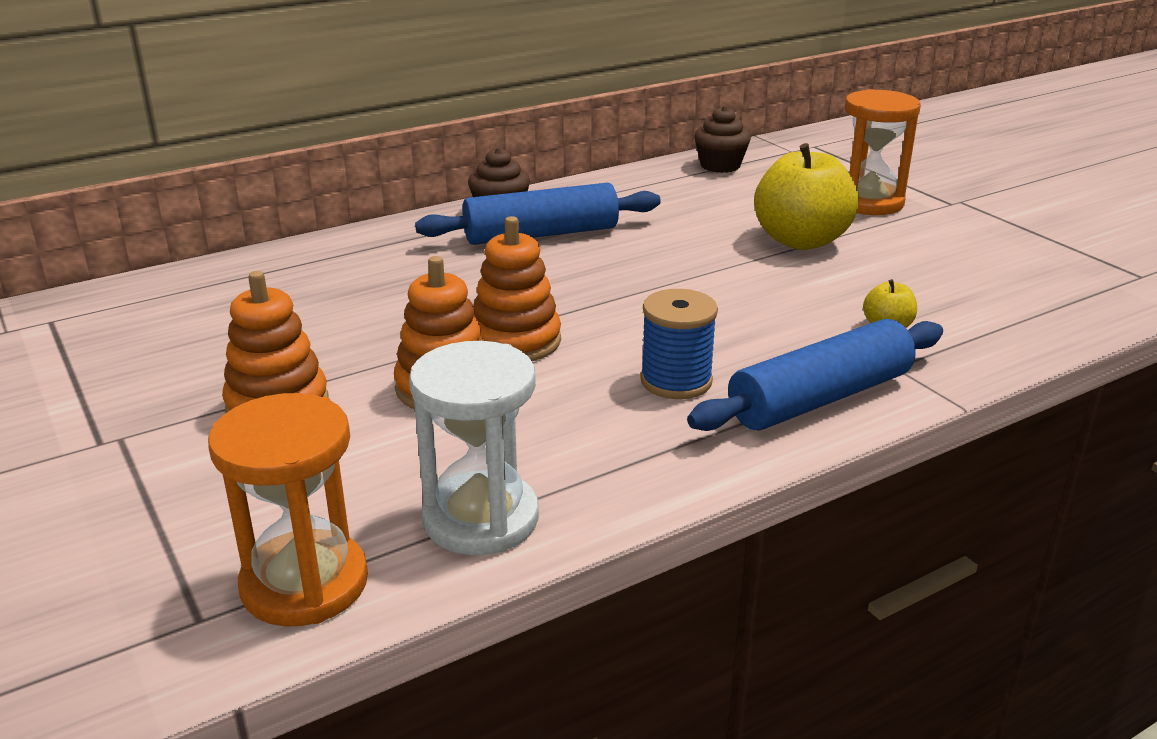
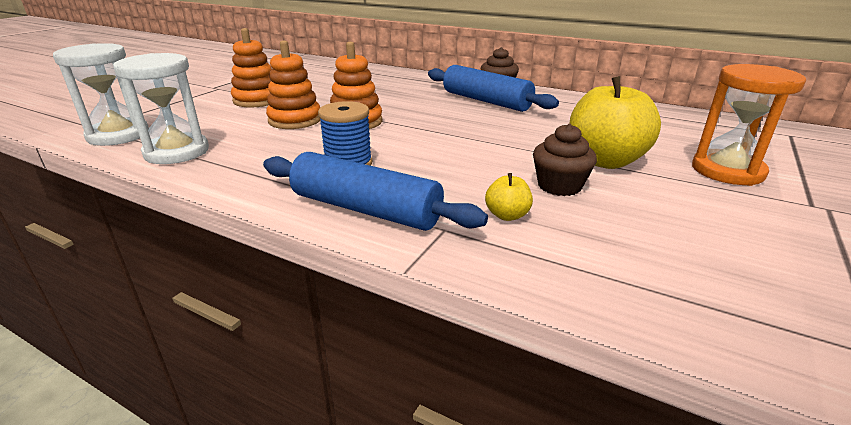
camera: 60 degrees right, 0 degrees up
(304, 583) = (118, 135): orange hourglass -> white hourglass
(720, 165) = (676, 117): brown cupcake -> brown cupcake (559, 186)

